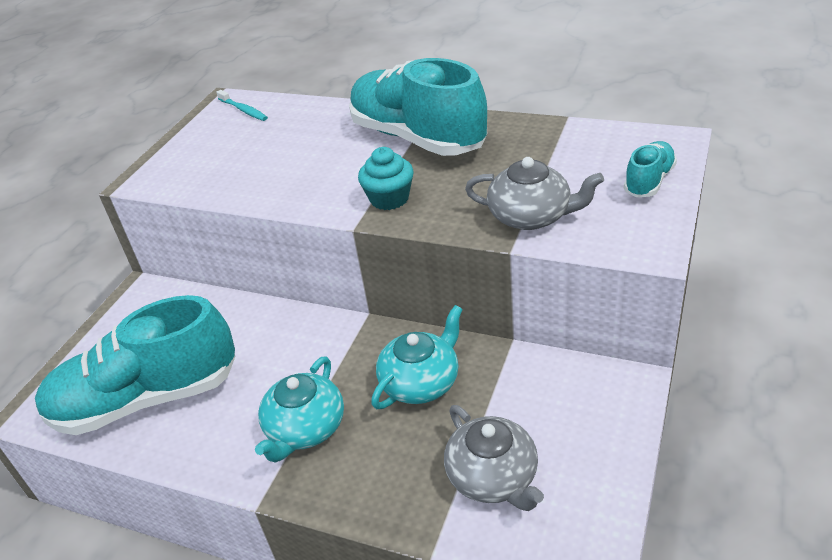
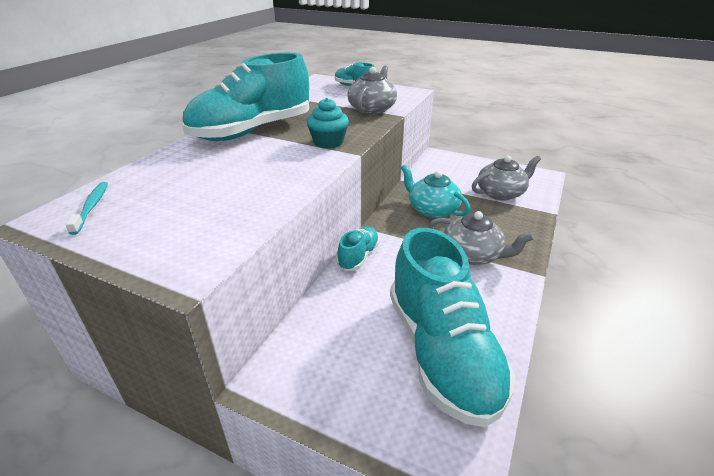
camera: 90 degrees left, 5 degrees down
(243, 110) = (91, 207): turquoise toothbrush -> turquoise toothbrush turned 60 degrees counterclockwise
(303, 319) = (358, 256): none -> turquoise shoe
(305, 429) = (472, 255): turquoise teapot -> grey teapot

